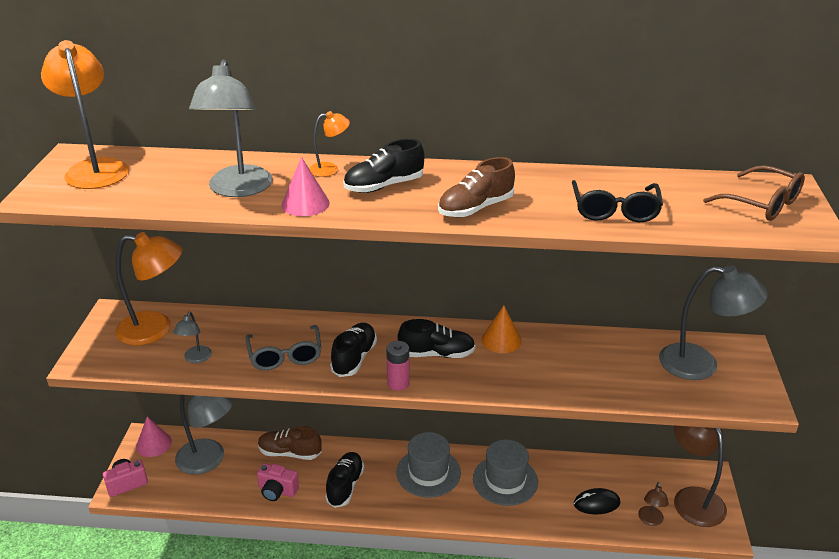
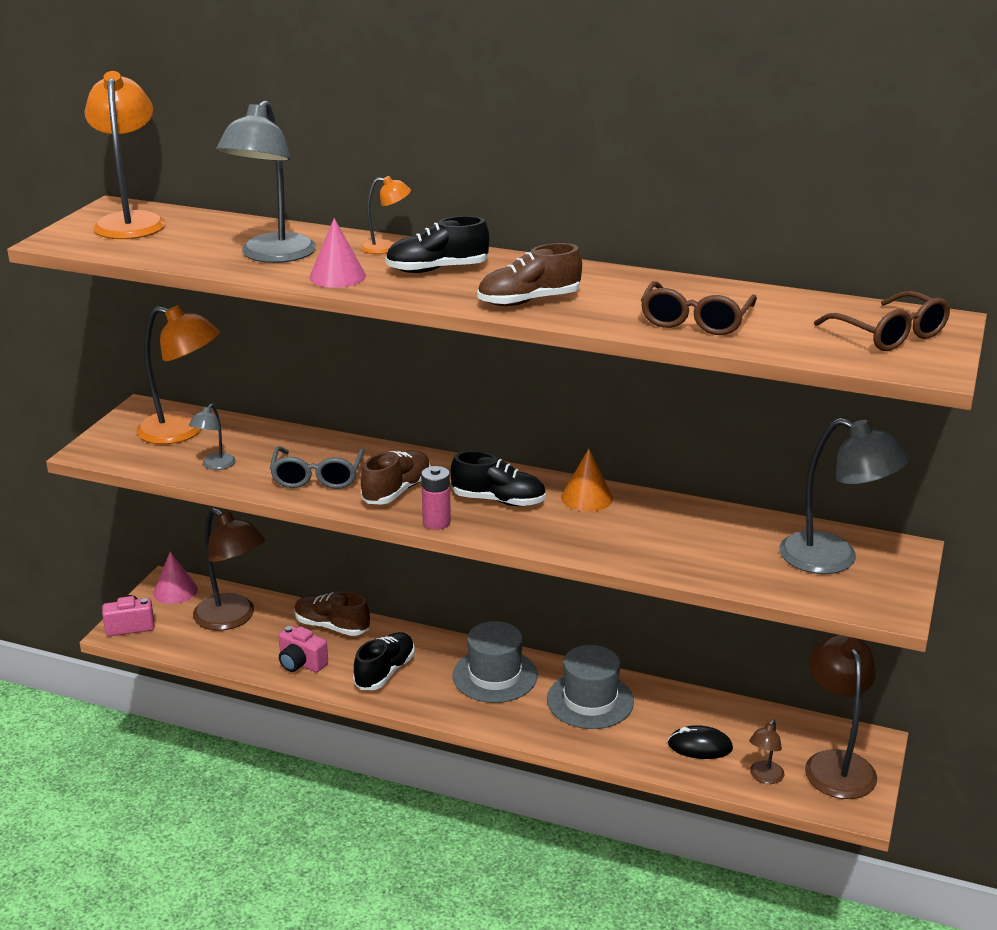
camera: 15 degrees right, 5 degrees down
(208, 460) = (232, 618): grey lamp -> brown lamp
(354, 358) = (397, 491): black shoe -> brown shoe
(615, 210) = (695, 321): black glasses -> brown glasses

